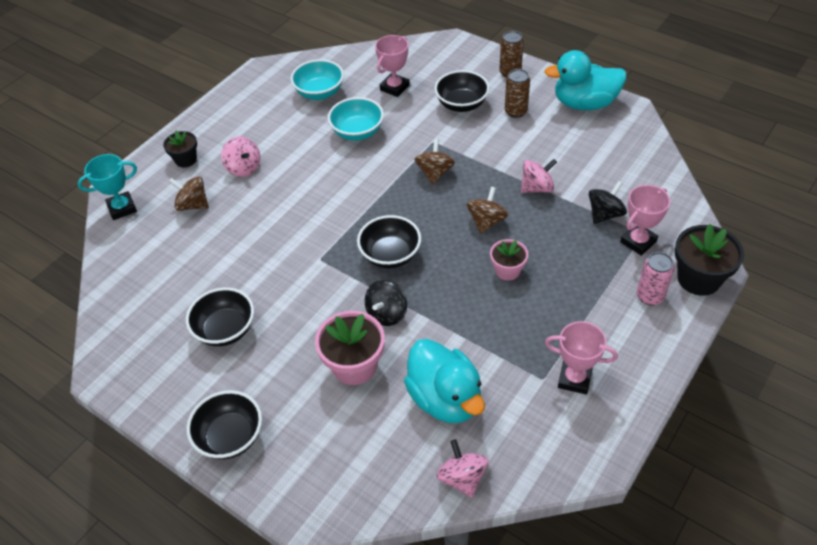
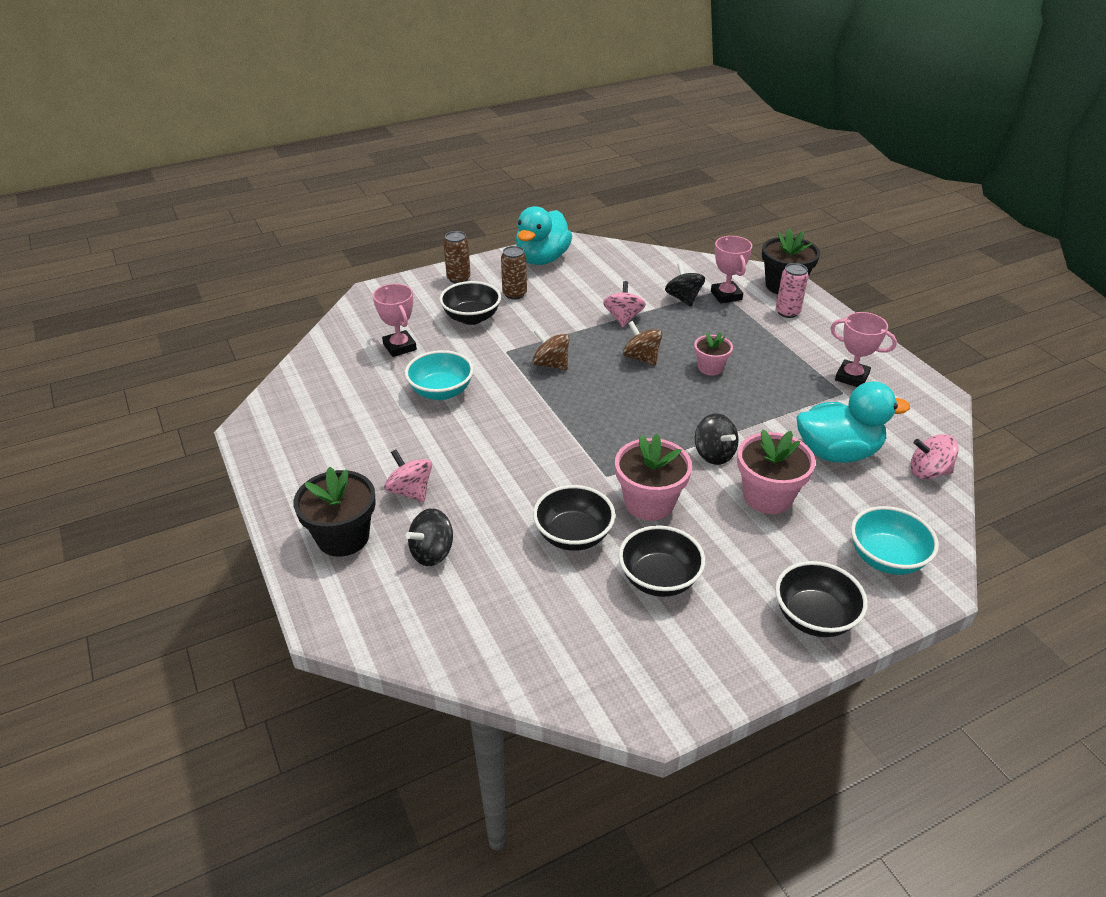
camera: 65 degrees left, 10 degrees down
(122, 208) = (374, 624): turquoise trophy -> none
(186, 159) = (343, 537): black flower pot -> black flower pot, size x1.66
(193, 205) = (432, 552): brown spinning top -> black spinning top
(244, 168) = (410, 491): pink spinning top -> pink spinning top turned 120 degrees counterclockwise
(303, 295) = (649, 503): none -> pink flower pot
(319, 93) = (347, 397): turquoise bowl -> turquoise bowl (886, 558)
(390, 255) = (639, 427): black bowl -> black bowl (573, 535)
(574, 379) = (851, 377): pink trophy -> pink trophy turned 75 degrees clockwise

